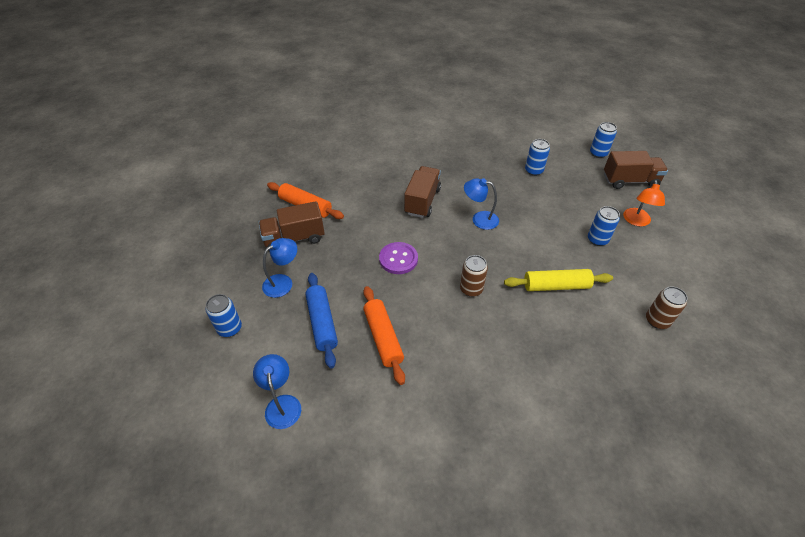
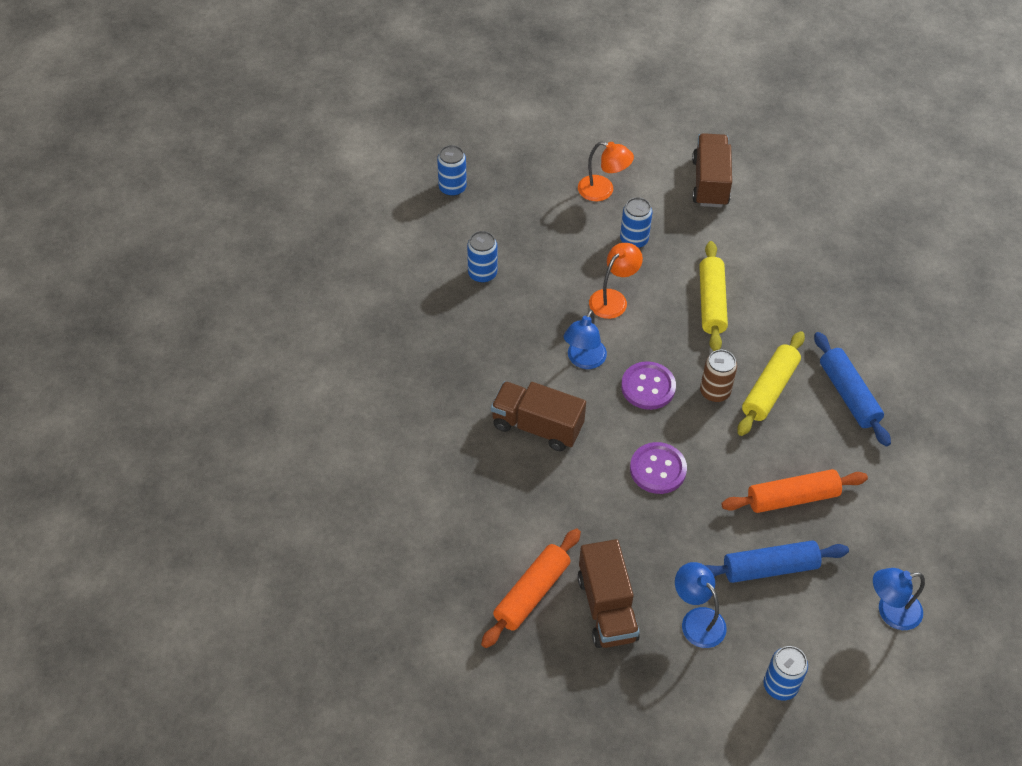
camera: 85 degrees left, 5 degrees up
(466, 252) = (648, 387): none -> purple button
(482, 323) = (769, 389): none -> yellow rolling pin
(491, 381) = (848, 395): none -> blue rolling pin
(537, 231) = (613, 299): none -> orange lamp
(630, 181) = (521, 172): brown truck -> brown truck (710, 183)
(657, 320) = (764, 224): brown can -> none

